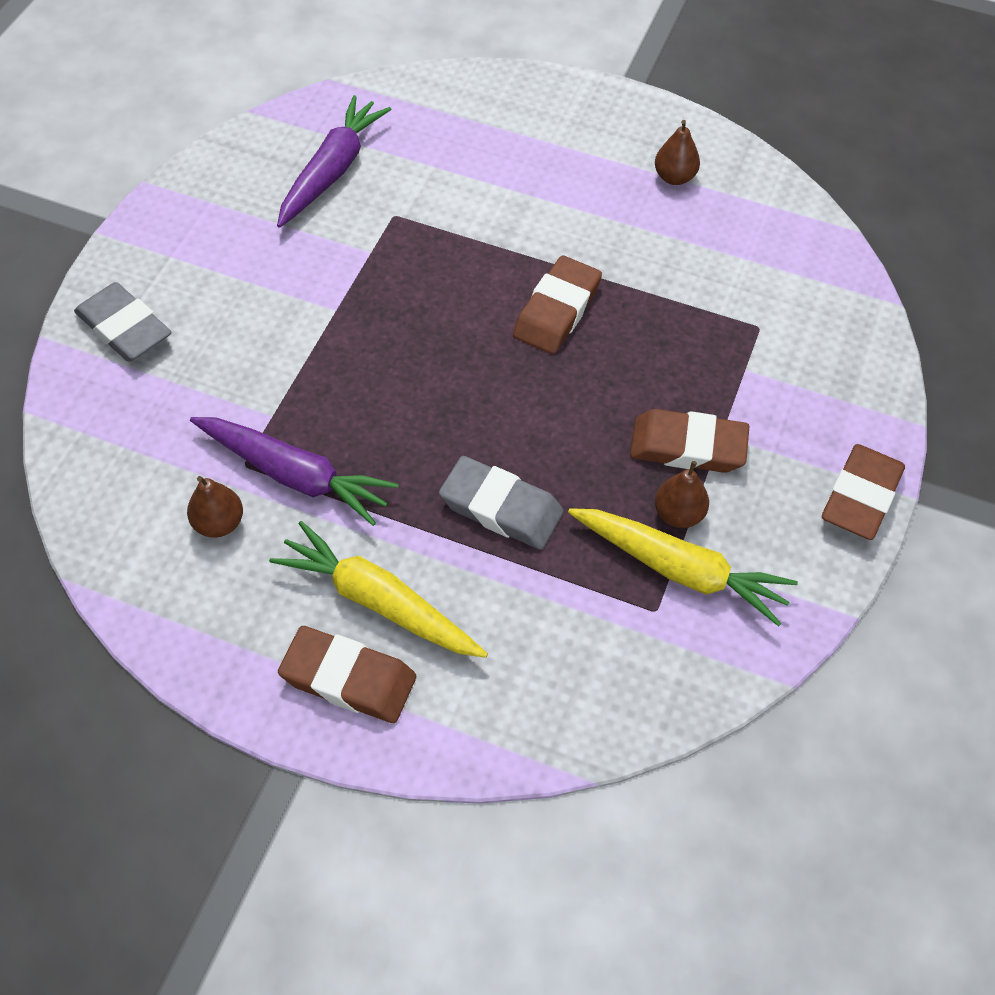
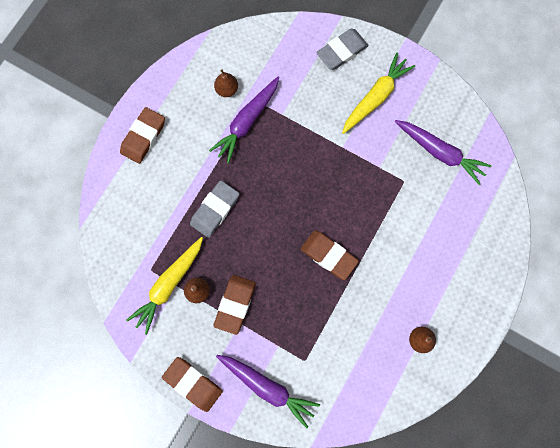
camera: 100 degrees right, 20 degrees up
(379, 602) = (176, 152): yellow carrot -> yellow carrot (375, 97)
(824, 377) = (267, 387): none -> purple carrot

